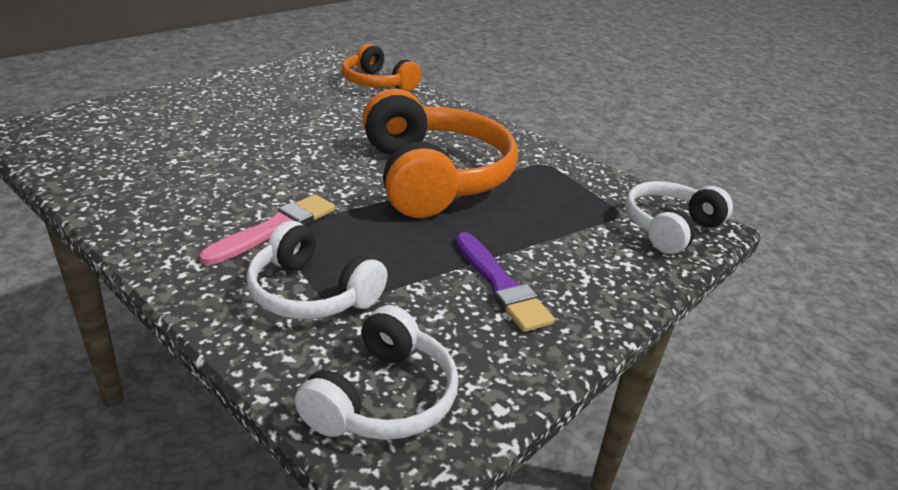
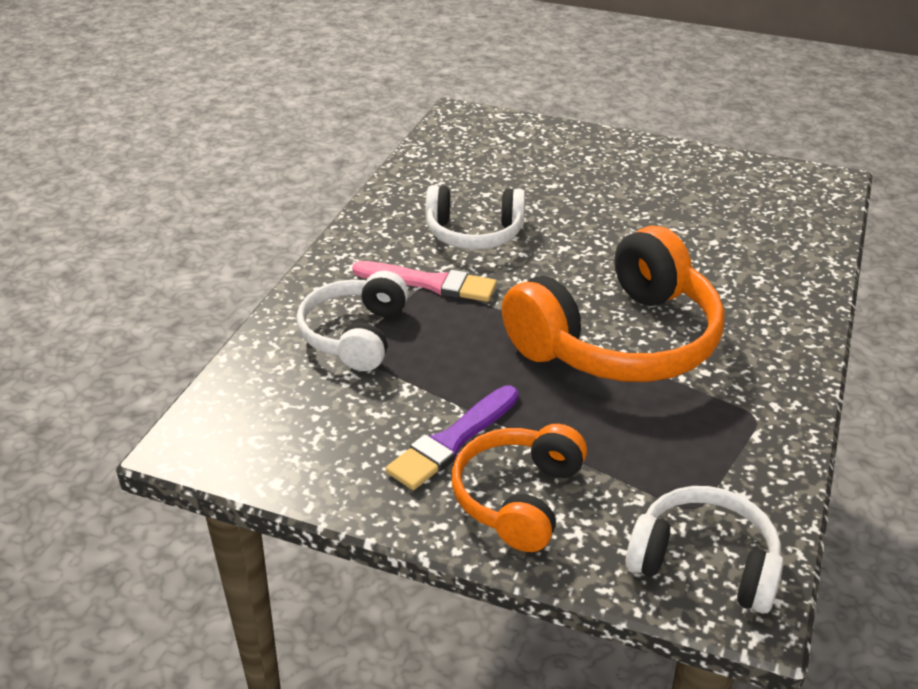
camera: 70 degrees right, 5 degrees up
(377, 83) = (802, 232): orange headphones -> orange headphones (517, 497)
(383, 398) = (253, 414): white headphones -> white headphones (474, 233)

